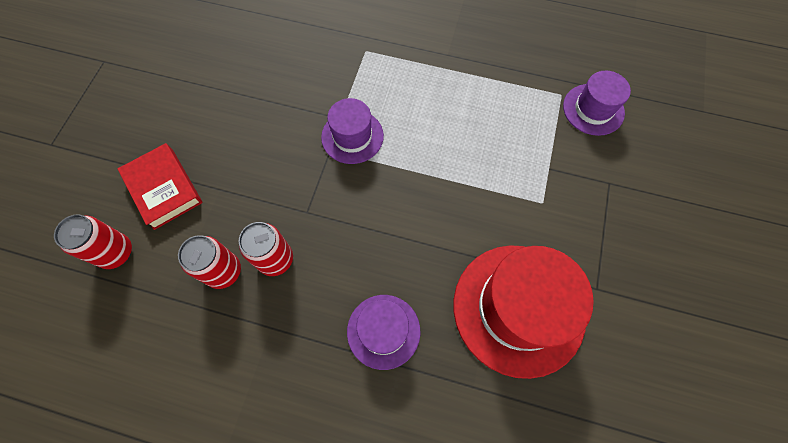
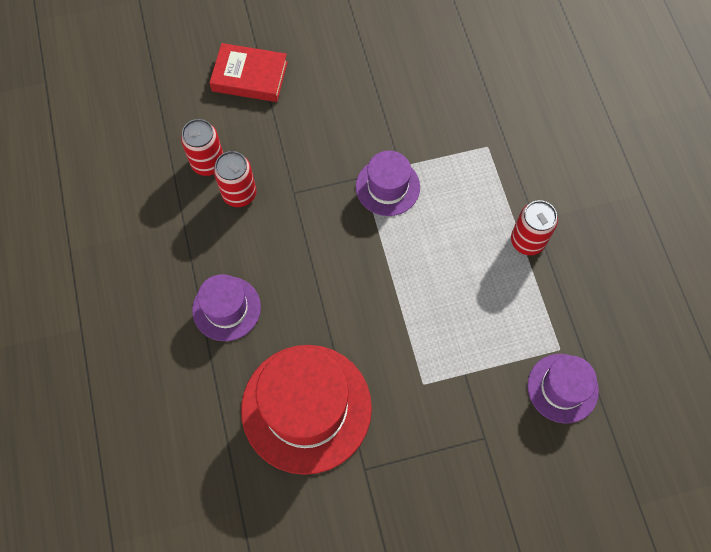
camera: 60 degrees right, 0 degrees up
(116, 252) = (180, 80): red can -> red can (527, 241)
(164, 189) = (249, 76): red book -> red book turned 75 degrees clockwise

